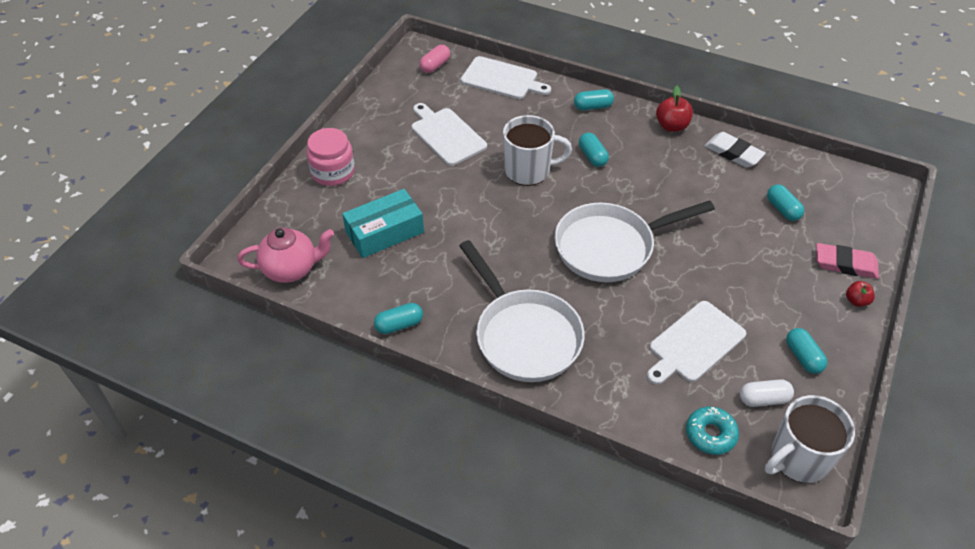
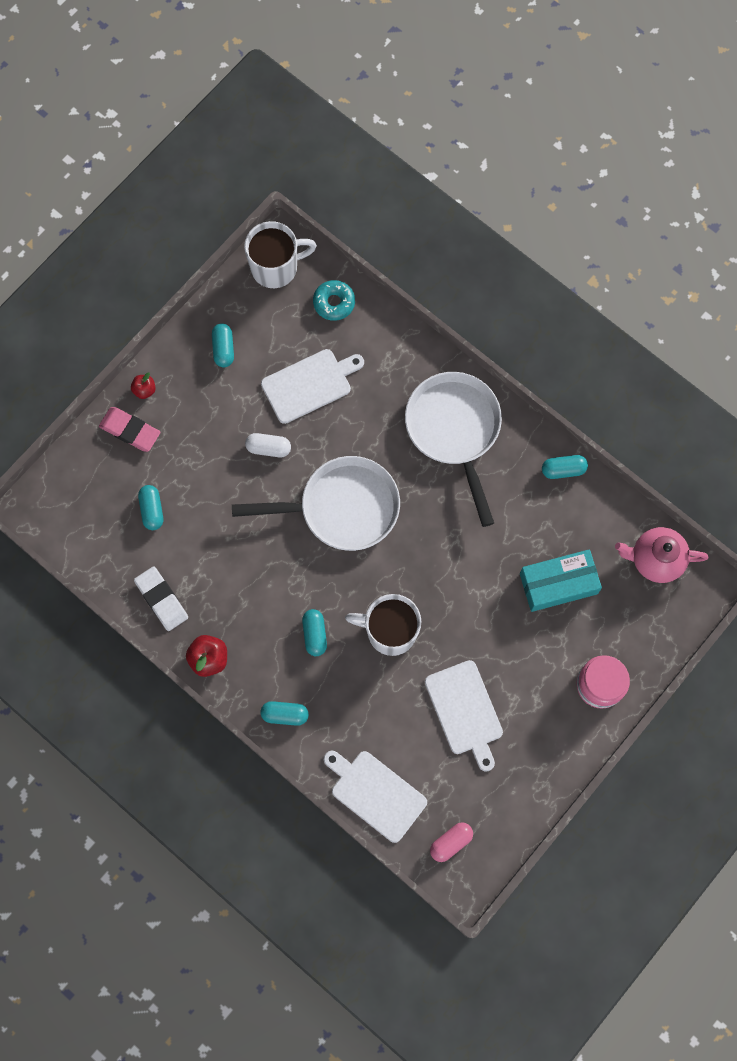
camera: 165 degrees left, 25 degrees up
(763, 399) = (277, 320): white capsule -> white capsule (268, 448)

